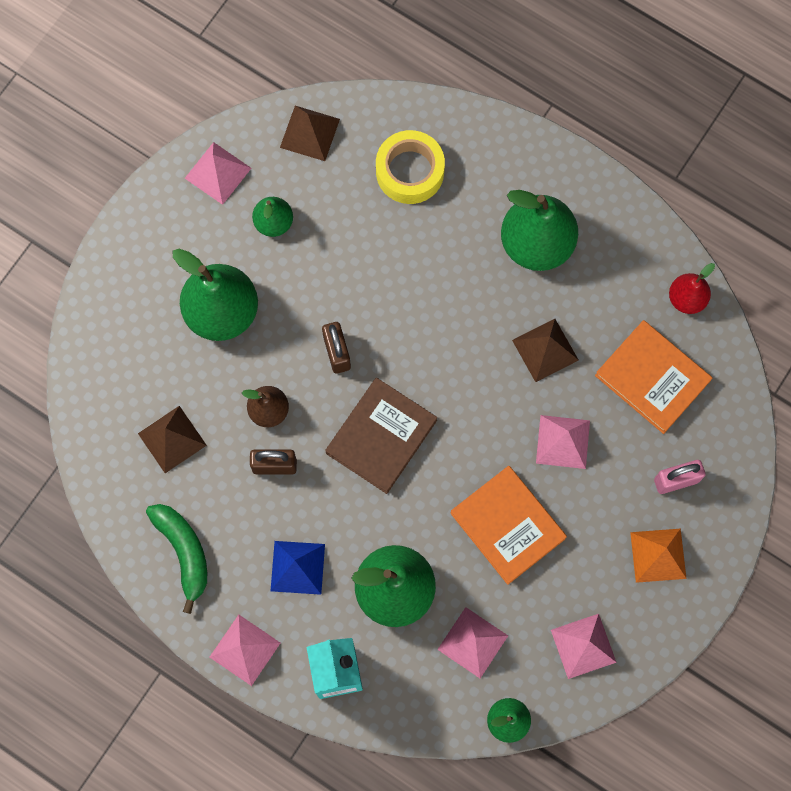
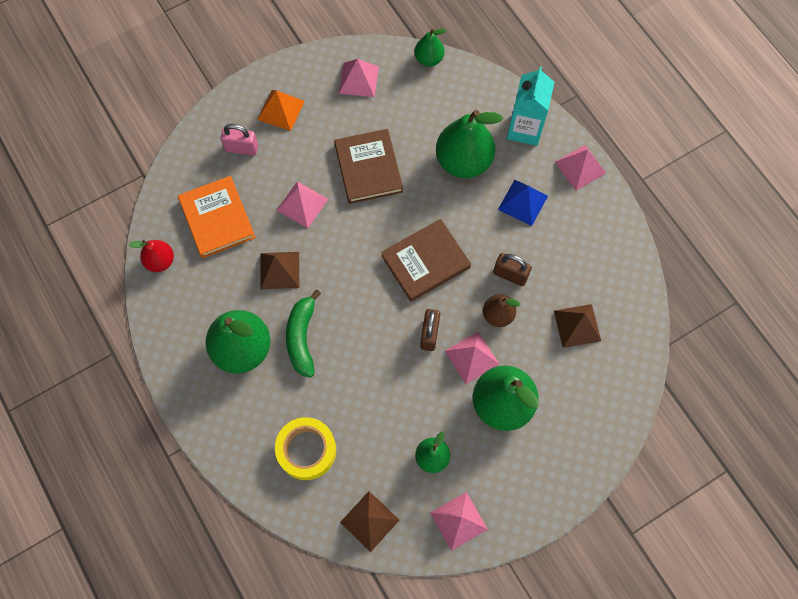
camera: 155 degrees left, 5 degrees down
(184, 552) = (598, 245): green banana -> green banana (302, 337)
(473, 642) = (428, 110): pink pyramid -> pink pyramid (471, 357)
(507, 526) = (368, 168): orange book -> brown book

